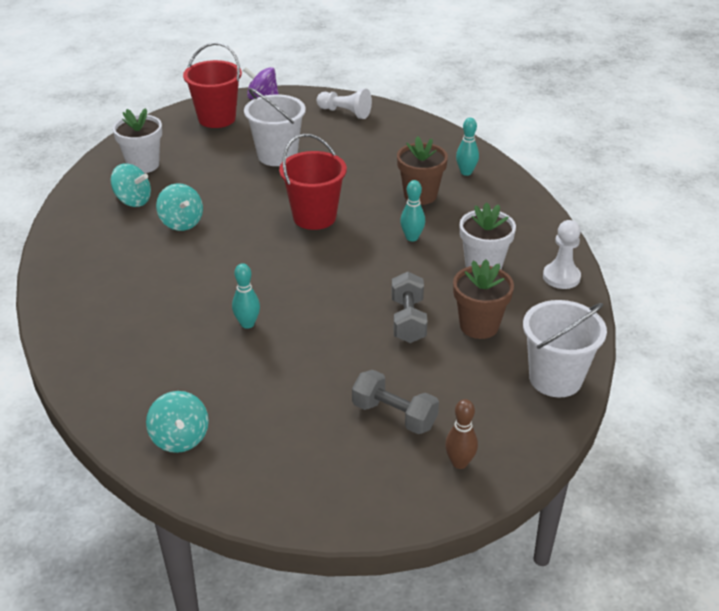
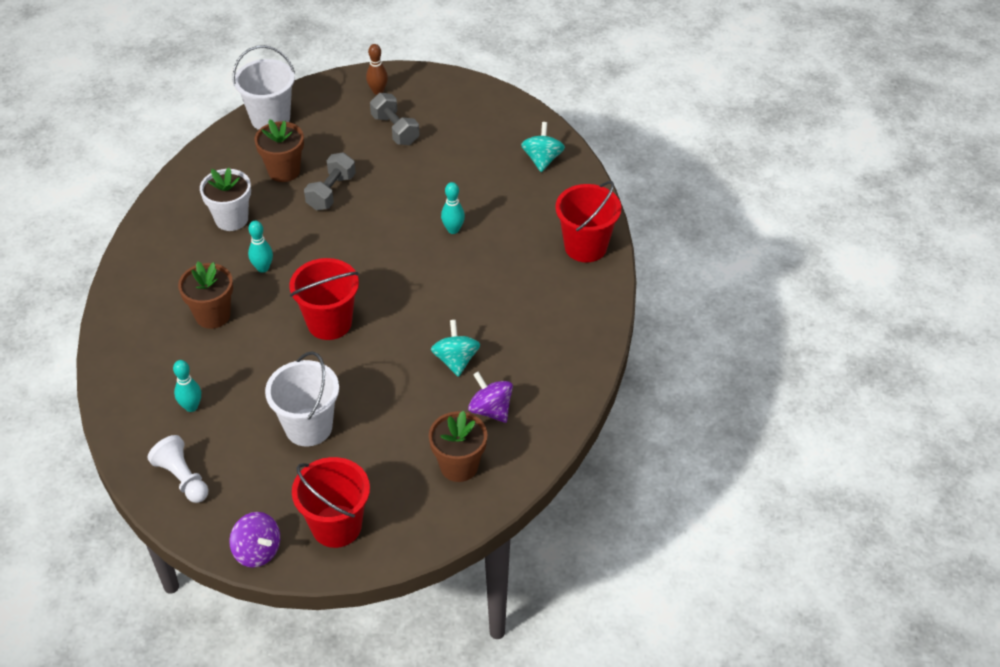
camera: 155 degrees left, 10 degrees up
(87, 351) = (585, 247): none -> red bucket
(133, 200) = (490, 410): turquoise spinning top -> purple spinning top
(143, 165) = (459, 466): white flower pot -> brown flower pot
(466, 172) = (143, 329): turquoise bowling pin -> turquoise bowling pin (191, 407)
(561, 277) = (183, 189): white pawn -> none

